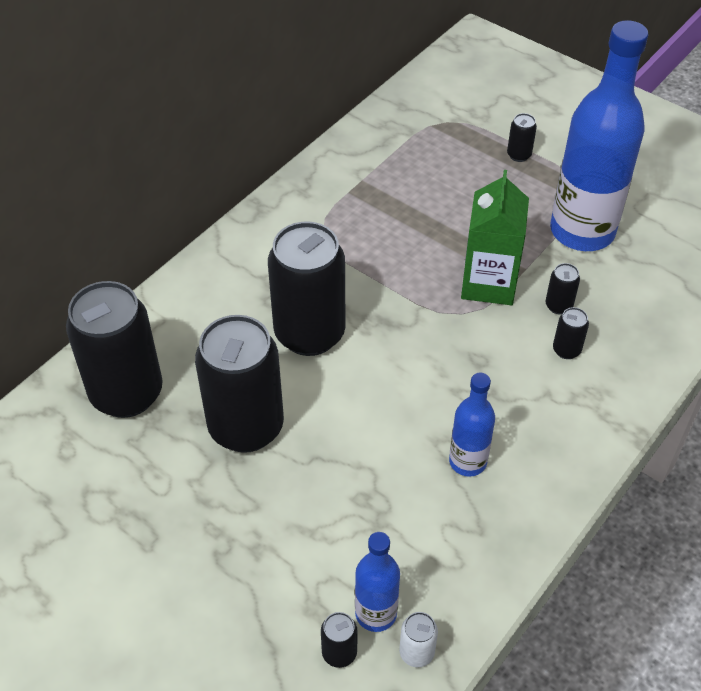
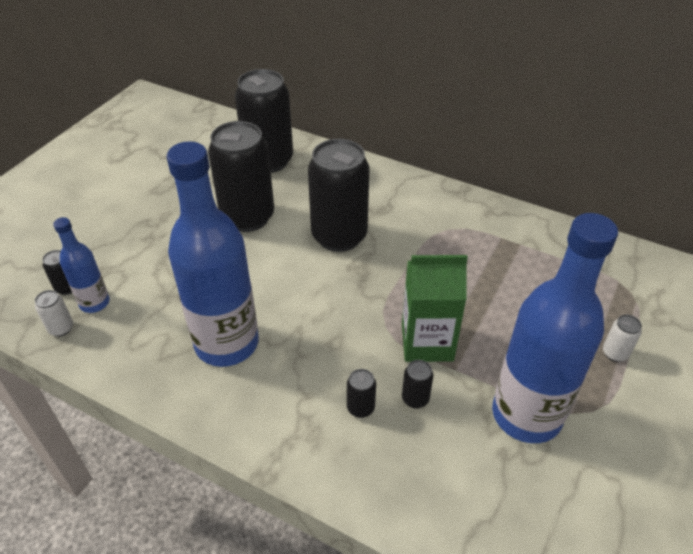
camera: 80 degrees right, 5 degrees down
(467, 462) = (227, 343): blue bottle -> blue bottle, size x2.03
(519, 155) = (615, 353): black can -> white can

